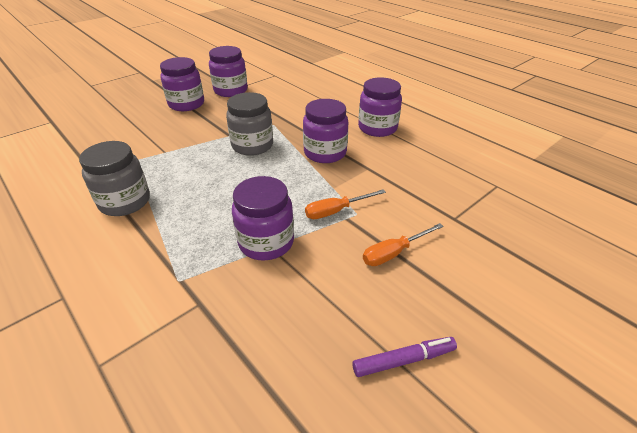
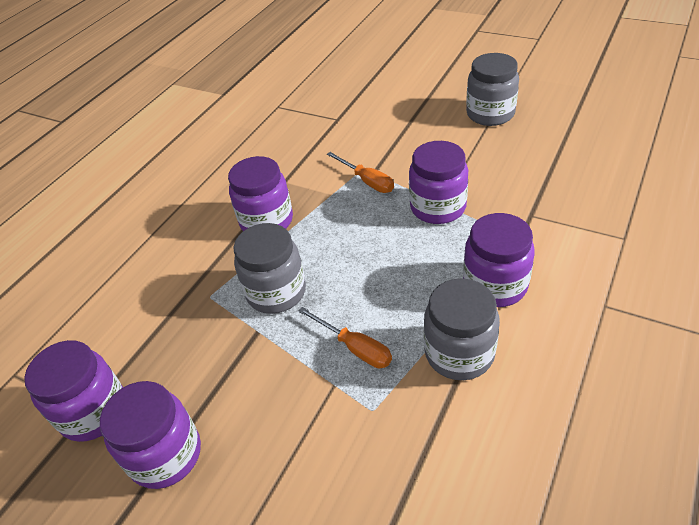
camera: 105 degrees left, 5 degrees up
(377, 128) = (191, 197): purple jar -> purple jar (495, 285)
(394, 253) = (399, 138): orange screwdriver -> orange screwdriver (355, 348)
(403, 360) = (490, 114): purple marker -> grey jar

